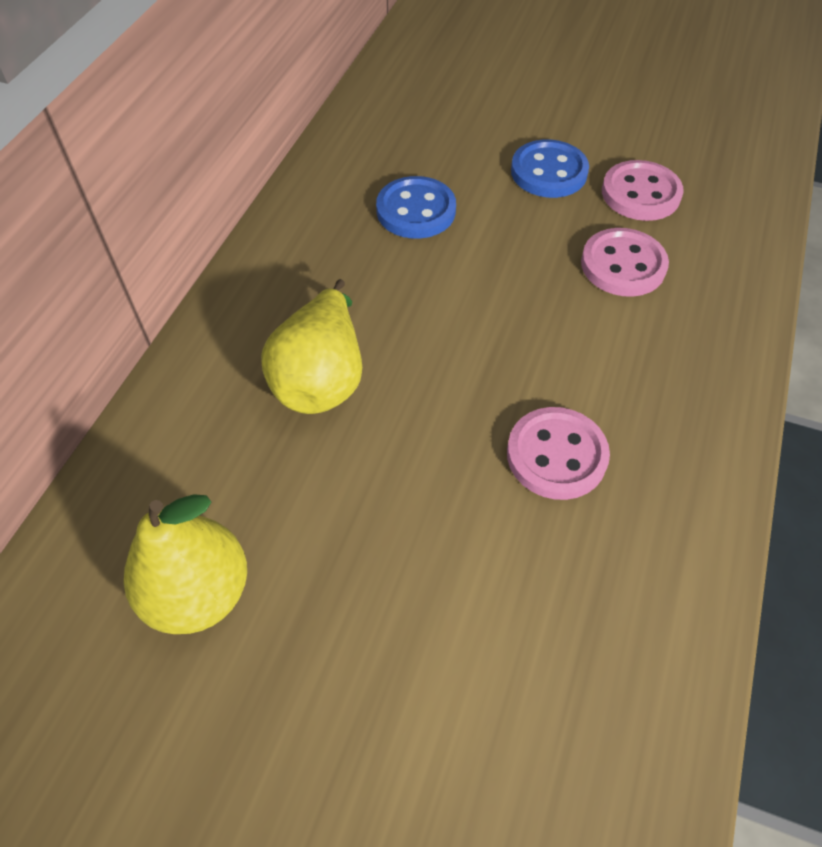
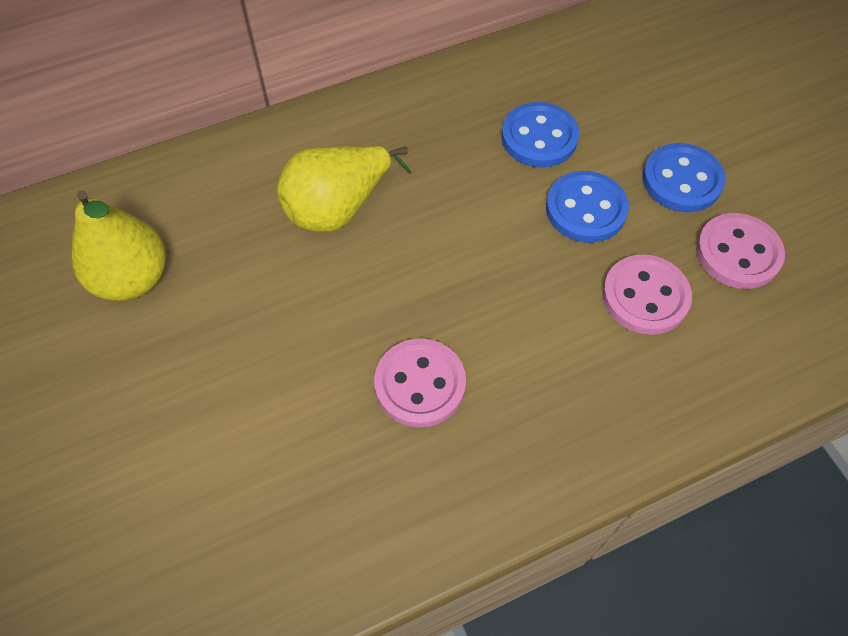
camera: 45 degrees right, 5 degrees up
(511, 237) = (586, 209): none -> blue button

